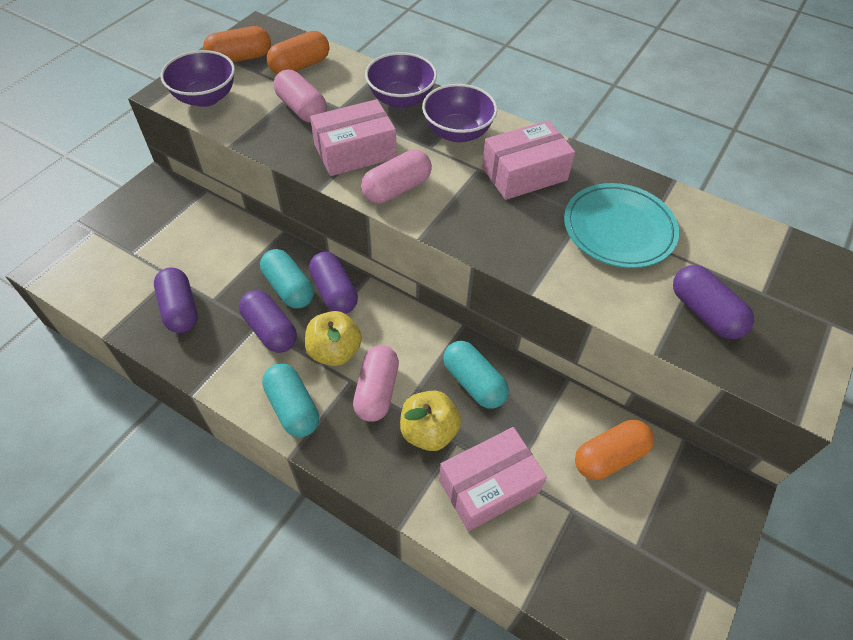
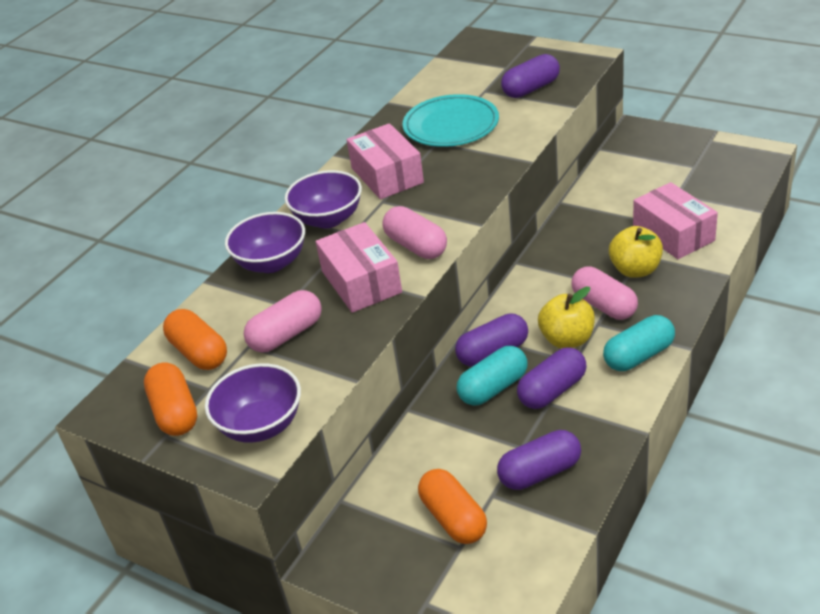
camera: 85 degrees left, 15 degrees down
(377, 391) = (604, 305): pink capsule -> pink capsule turned 45 degrees clockwise
(474, 382) = (578, 250): turquoise capsule -> none
(609, 456) = (626, 180): orange capsule -> orange capsule (453, 518)

